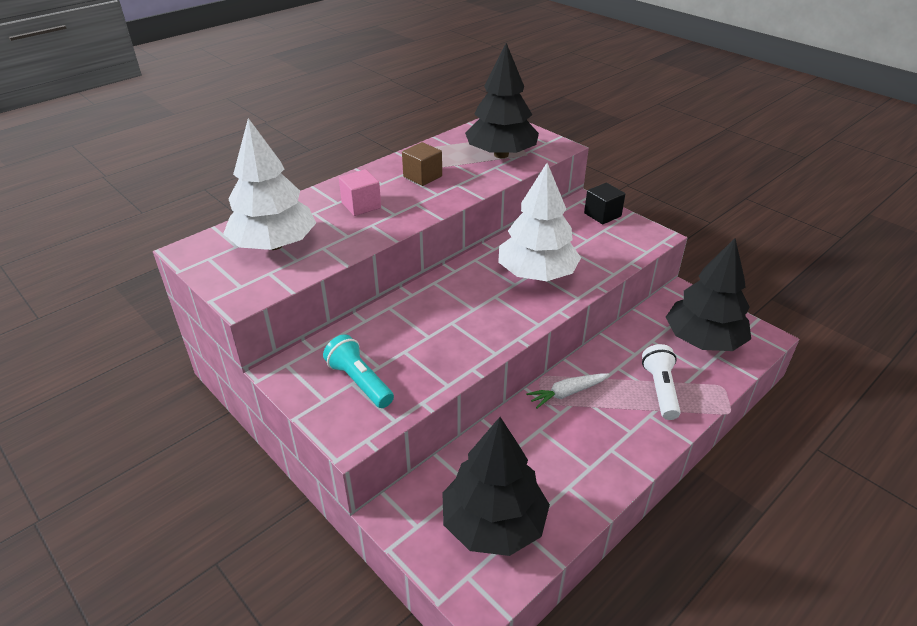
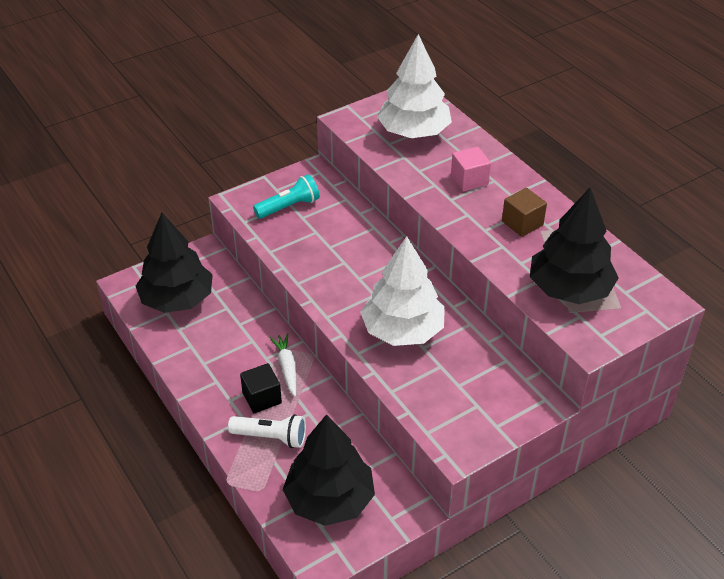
camera: 100 degrees right, 5 degrees up
(602, 215) = (511, 413): black cube -> black cube (262, 398)

